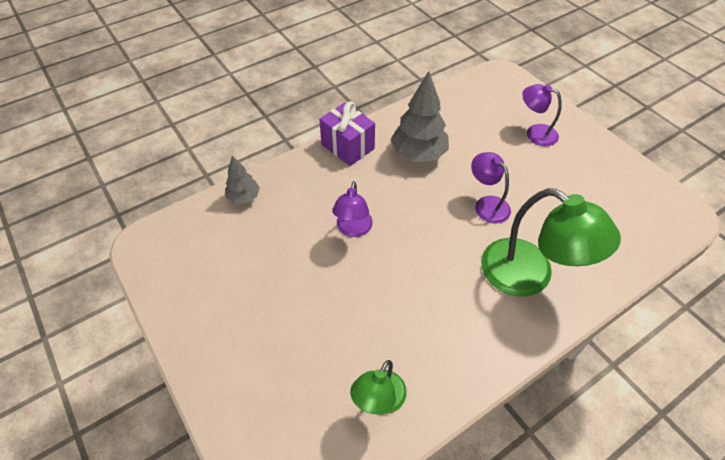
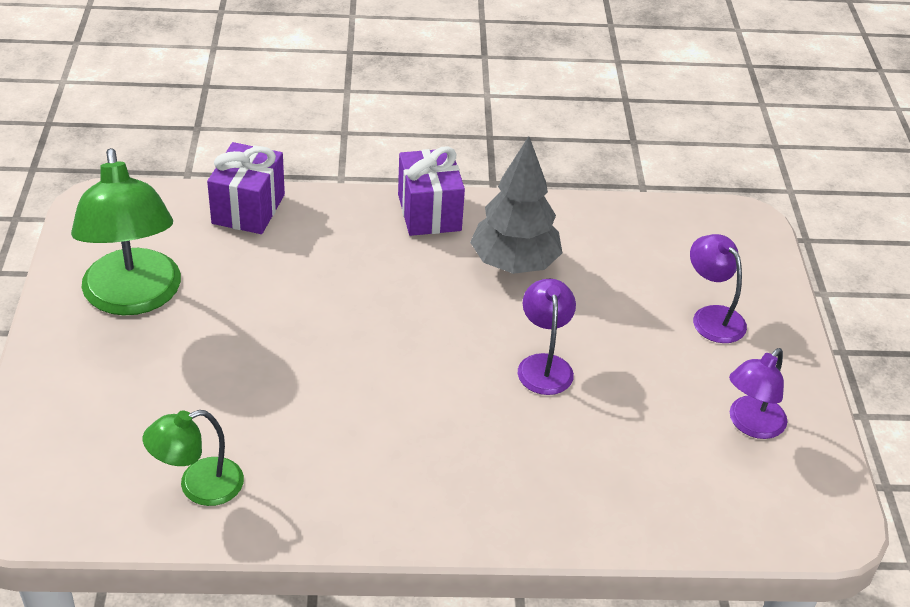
camera: 30 degrees right, 10 degrees down
(244, 197) = (248, 209): grey tree -> purple gift
(353, 229) = (342, 306): purple lamp -> purple lamp (750, 425)
(529, 276) = (511, 469): green lamp -> green lamp (134, 298)

